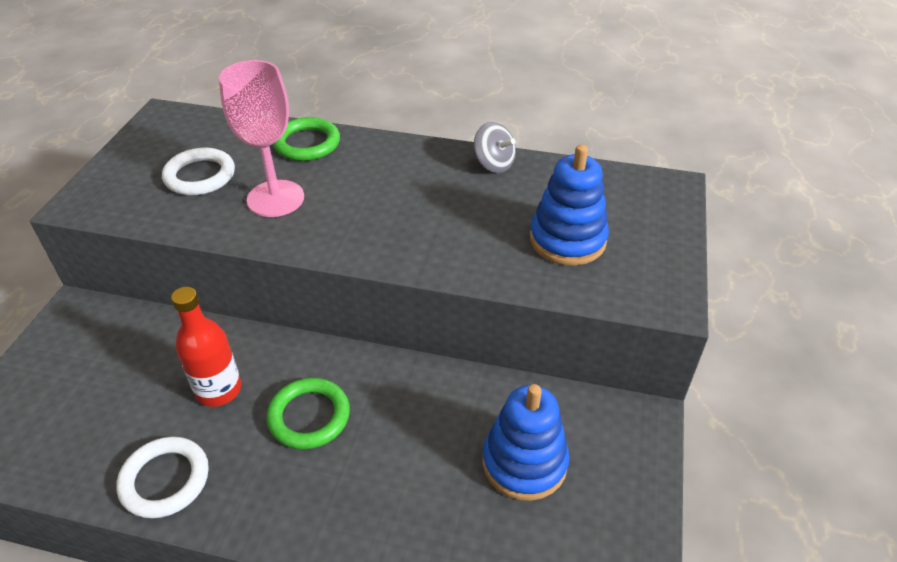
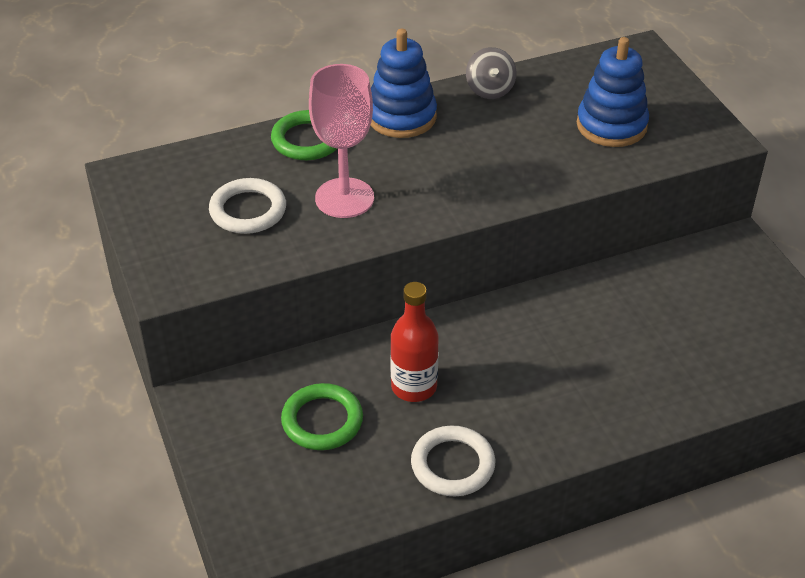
camera: 35 degrees left, 0 degrees up
(309, 416) = (508, 365): green ring -> green ring (322, 421)
(493, 164) = (490, 90): grey spinning top -> grey spinning top turned 75 degrees clockwise
(524, 462) = (690, 311): blue stacking toy -> blue stacking toy (401, 117)

